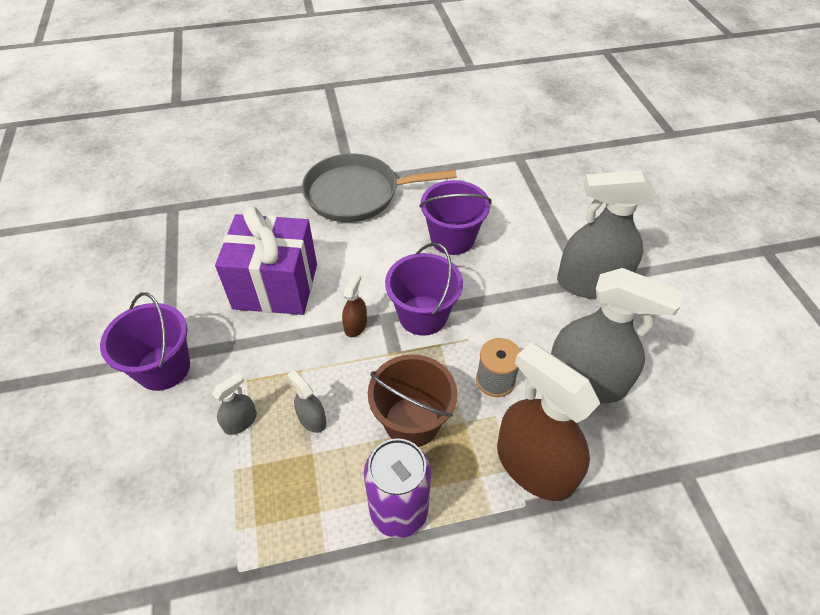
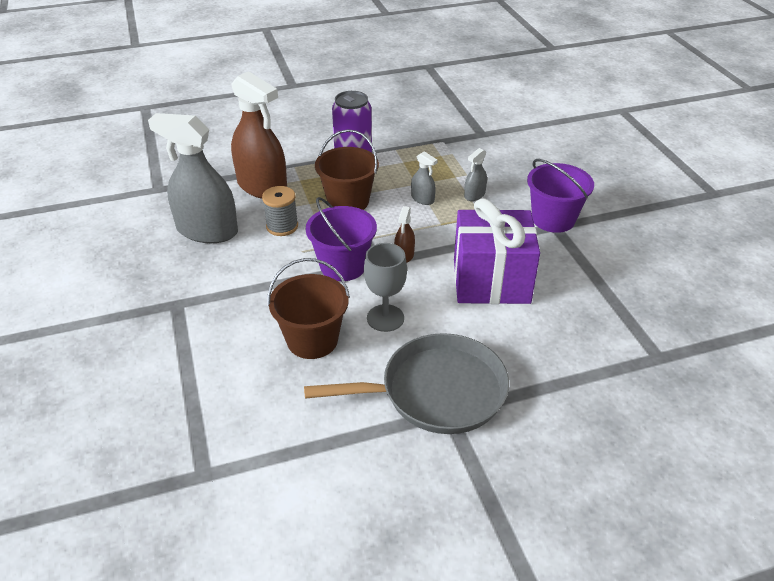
camera: 175 degrees right, 10 degrees down
(387, 254) = (385, 318): none -> grey goblet
(452, 238) = (312, 340): purple bucket -> brown bucket
(591, 282) = (169, 303): grey spray bottle -> none

